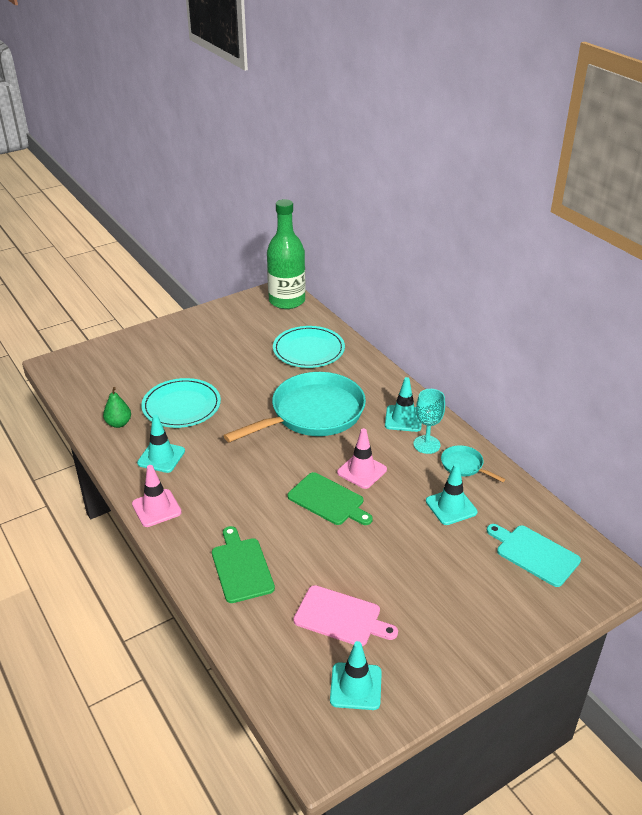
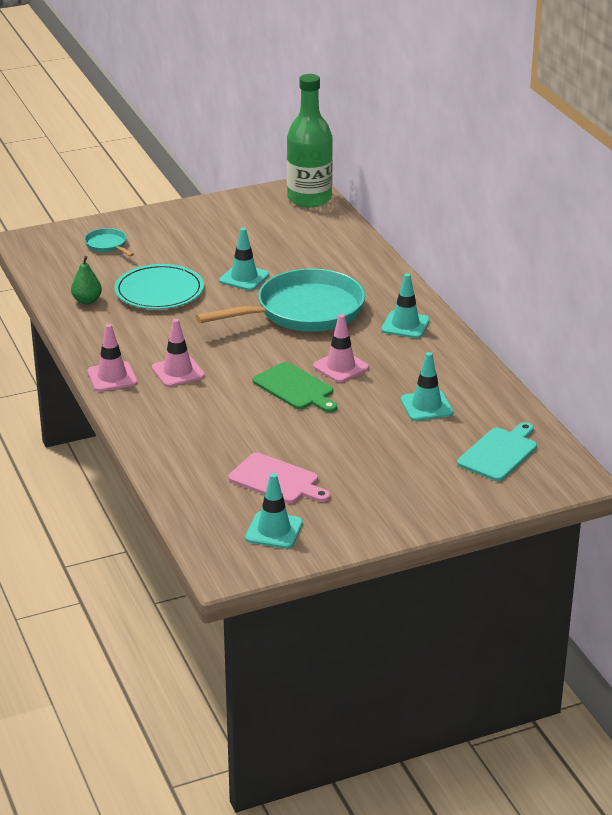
camera: 10 degrees right, 5 degrees down
(161, 457) = (126, 334): turquoise traffic cone -> turquoise traffic cone (244, 278)
(217, 494) = (178, 372): none -> pink traffic cone
(241, 567) = (187, 432): green cutting board -> none
(308, 350) = (319, 250): turquoise plate -> none
(426, 444) = (422, 351): turquoise goblet -> none
(464, 466) = (456, 373): turquoise pan -> turquoise pan (107, 245)
(534, 554) = (499, 453): turquoise cutting board -> turquoise cutting board turned 75 degrees clockwise

